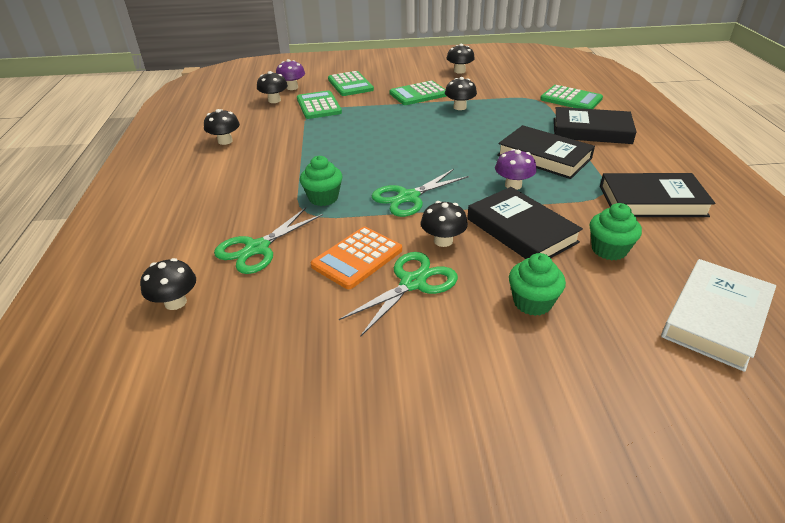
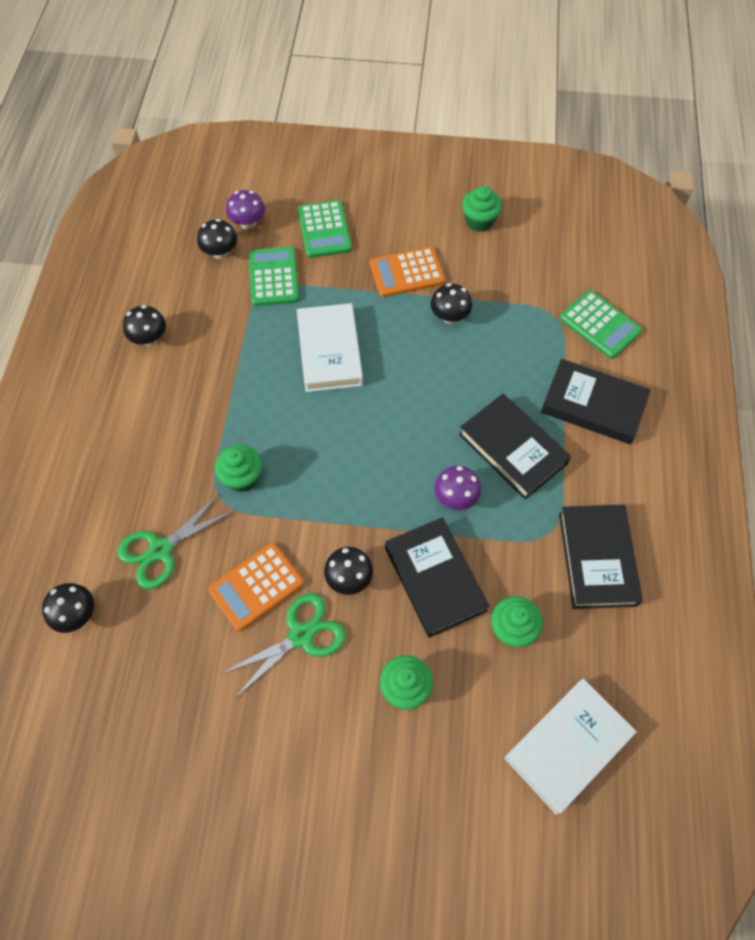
camera: 10 degrees right, 25 degrees up
(375, 131) = (330, 351): none -> white book
(408, 197) = (334, 495): green scissors -> none
(418, 94) = (406, 273): green calculator -> orange calculator
(459, 71) = (479, 221): black mushroom -> green cupcake
(652, 201) = (597, 558): black book -> black book turned 75 degrees clockwise

